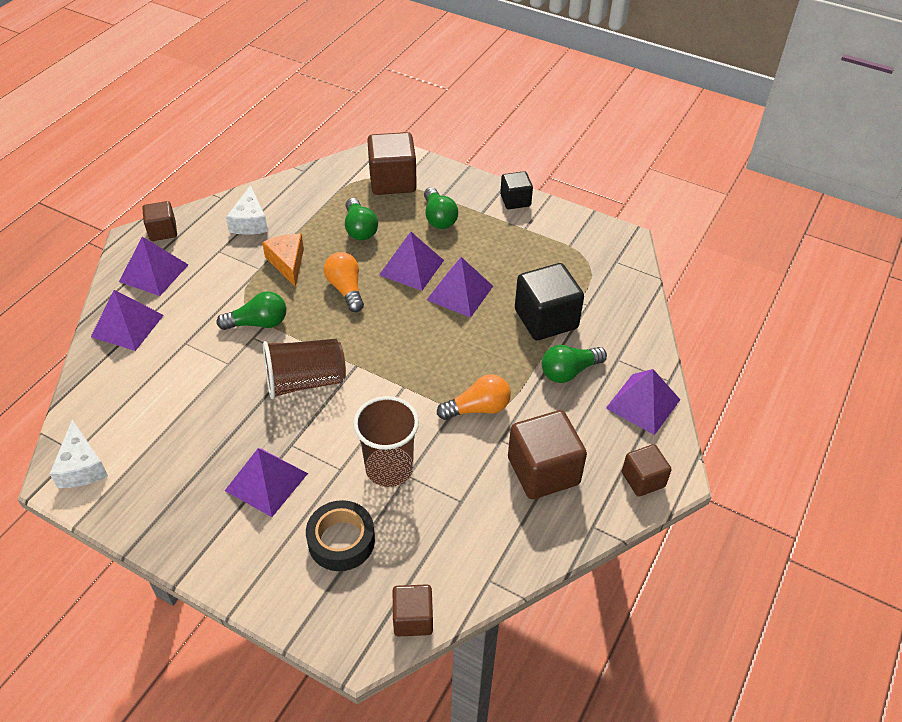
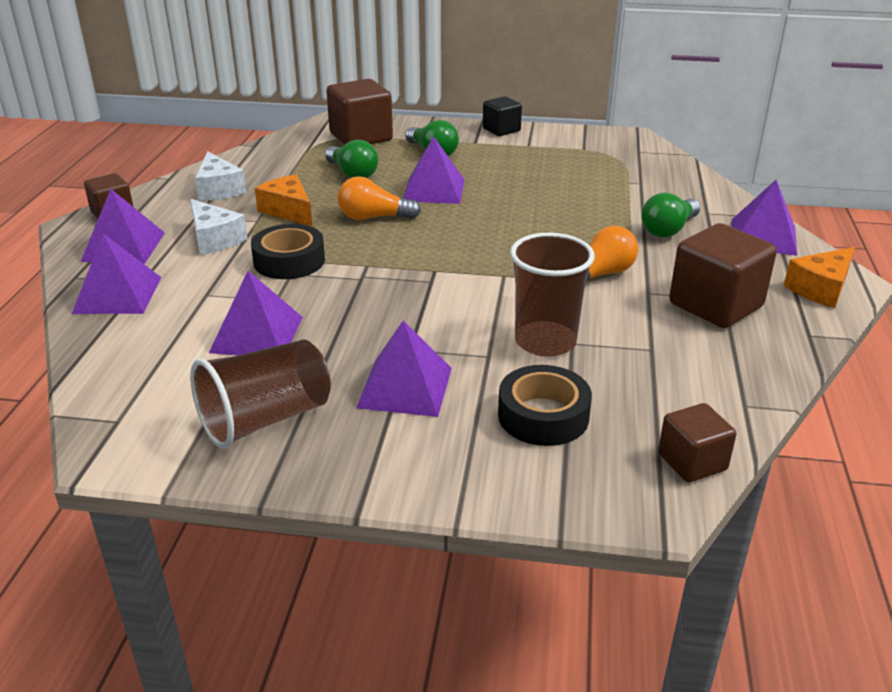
camera: 20 degrees left, 15 degrees down
(82, 466) = (137, 432): white cheese -> white cheese (214, 239)
(258, 323) = (289, 261): green light bulb -> black tape
(305, 381) = (385, 294): brown cup -> brown cup (265, 419)
(346, 289) = (373, 217): orange light bulb -> orange light bulb turned 45 degrees counterclockwise
(460, 293) = (502, 198): purple pyramid -> purple pyramid (256, 334)
(546, 319) = (609, 199): black cube -> none
(643, 479) = (821, 289): brown cube -> orange cheese

